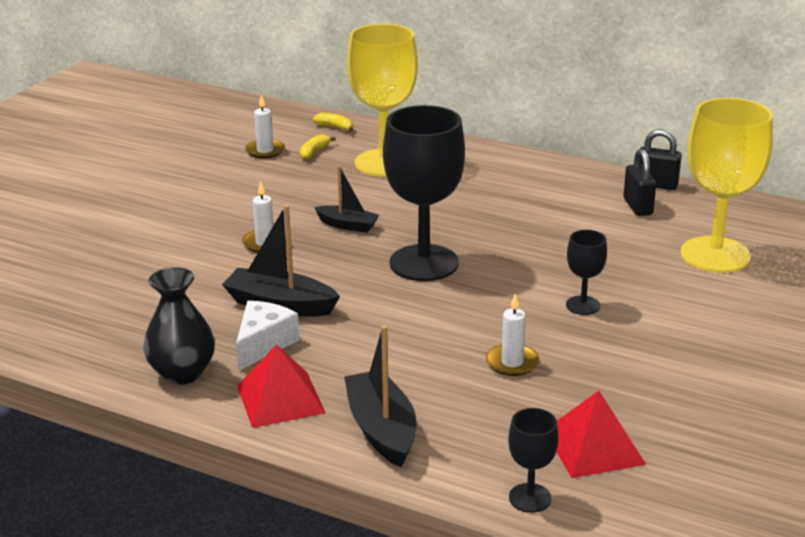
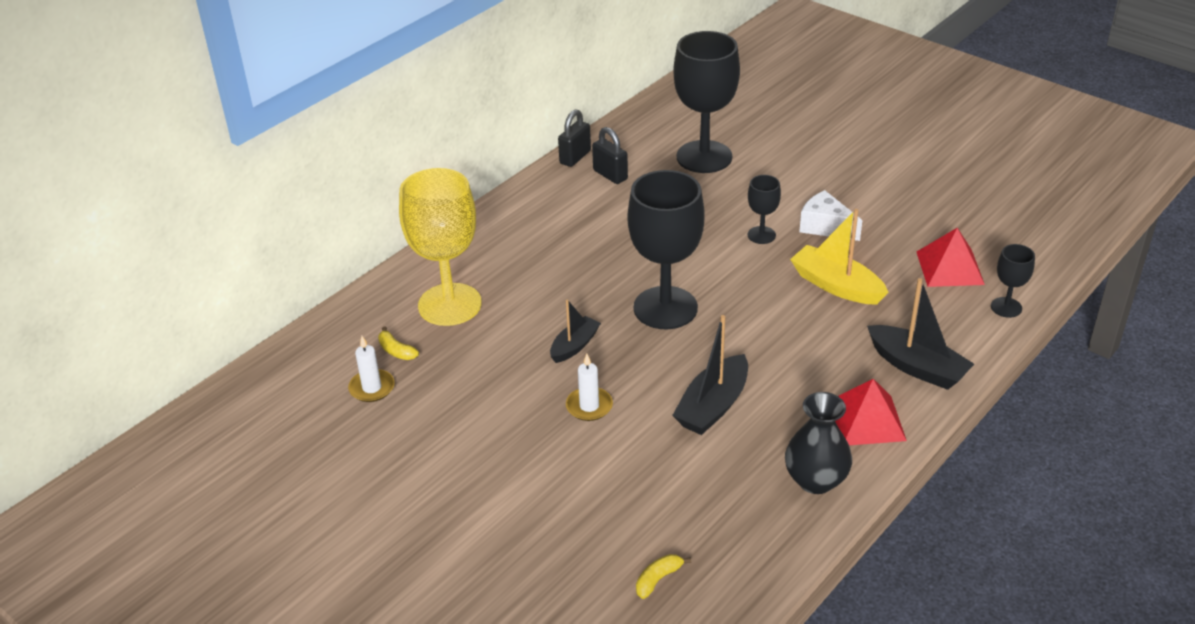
camera: 75 degrees left, 10 degrees up
(263, 344) = (779, 423): white cheese -> white cheese (825, 227)
(335, 127) = (342, 328): yellow banana -> yellow banana (658, 579)
(381, 429) = (917, 367): black boat -> black boat turned 135 degrees counterclockwise
(512, 362) = (836, 285): white candle -> yellow boat
(637, 207) = (610, 175): black padlock -> black padlock turned 45 degrees clockwise
(715, 255) = (704, 157): yellow goblet -> black goblet

